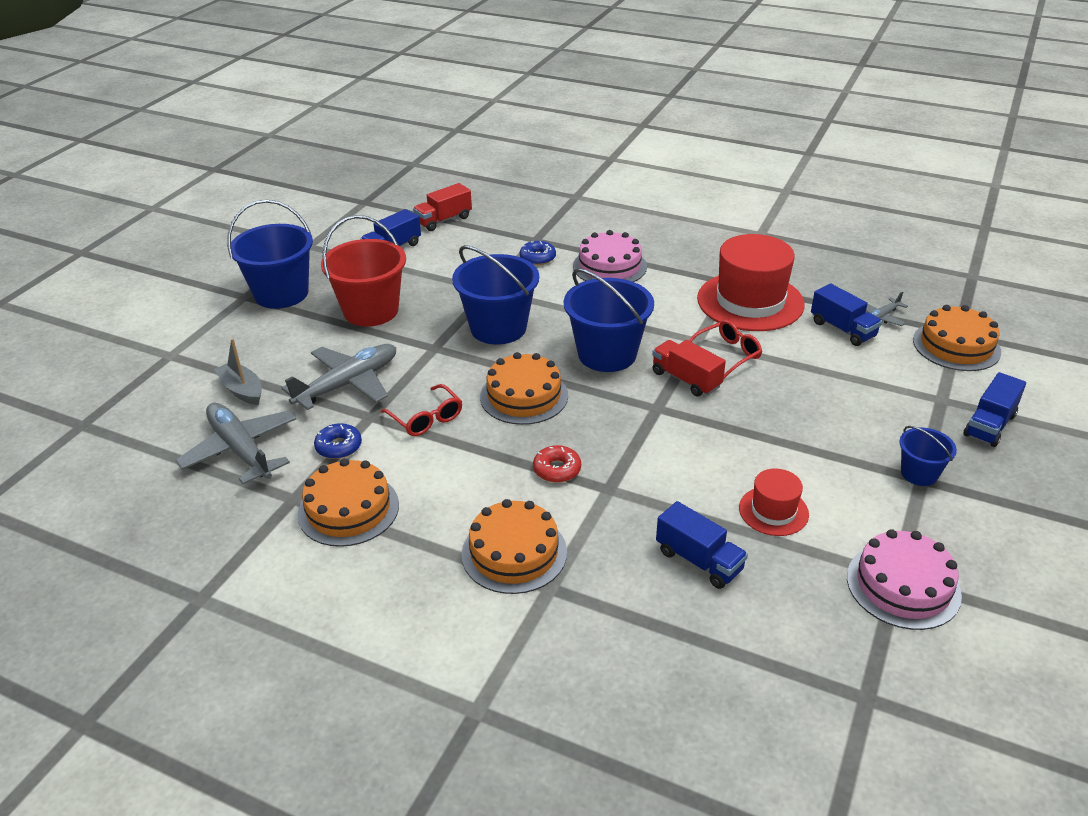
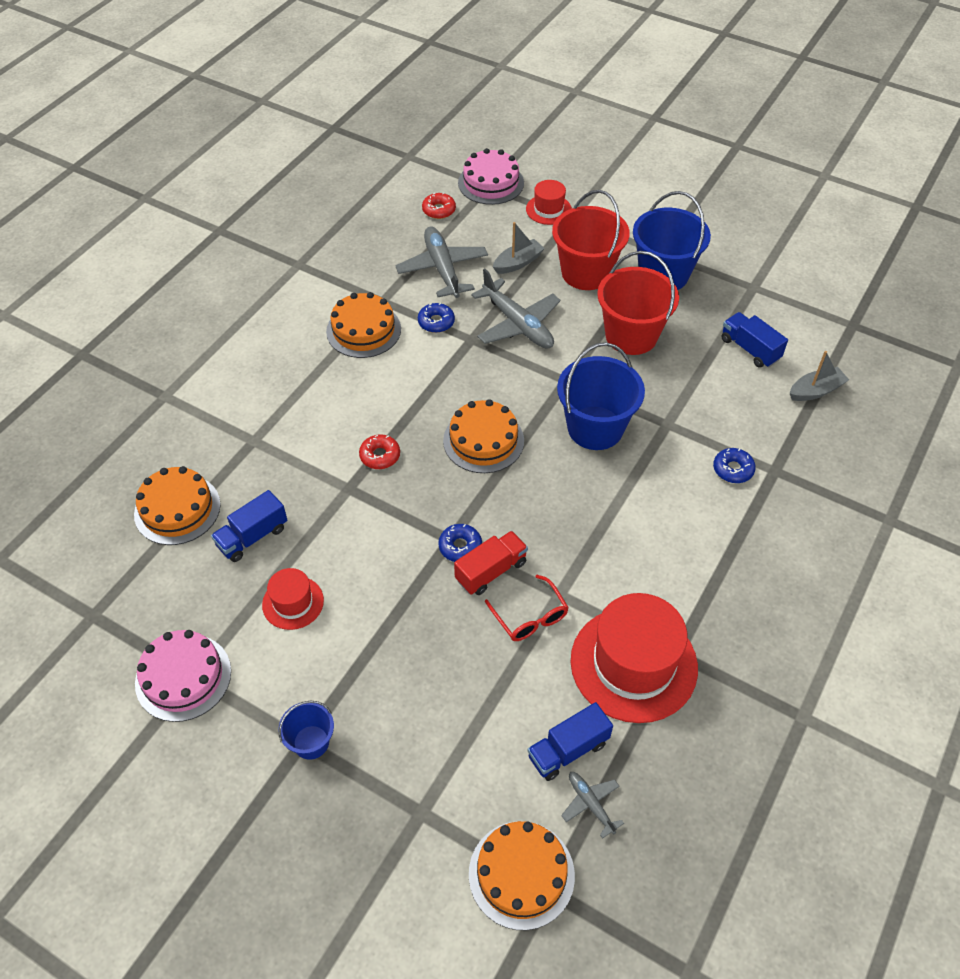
camera: 95 degrees right, 15 degrees up
(117, 465) = (439, 210): none -> red donut
(148, 372) = (548, 209): none -> red hat
(241, 450) = (442, 269): grey plane -> grey plane turned 75 degrees counterclockwise
(269, 341) = (586, 273): none -> red bucket
(426, 419) = (462, 374): red glasses -> none
(443, 220) = (815, 391): red truck -> grey boat
(514, 553) = (293, 422): orange cake -> orange cake (177, 509)
(607, 354) = (541, 511): blue bucket -> none
(609, 266) = (715, 534): pink cake -> pink cake (491, 183)
(664, 400) = (460, 547): none -> blue donut
(989, 425) = (368, 846): blue truck -> none

